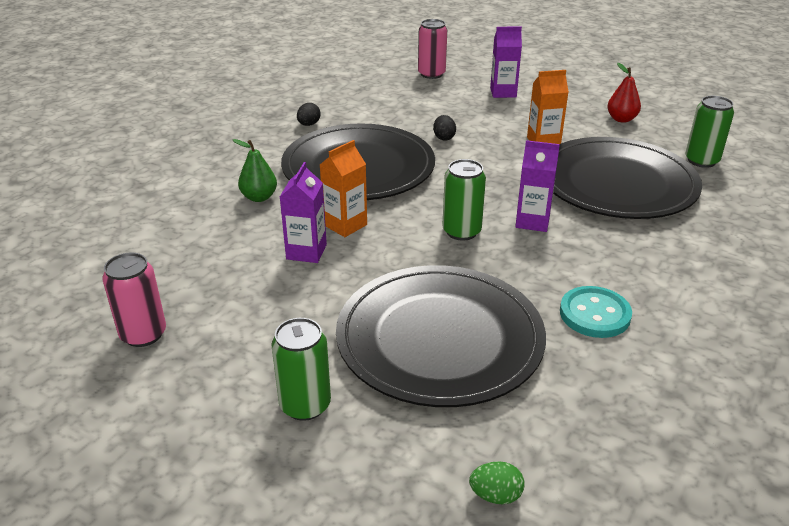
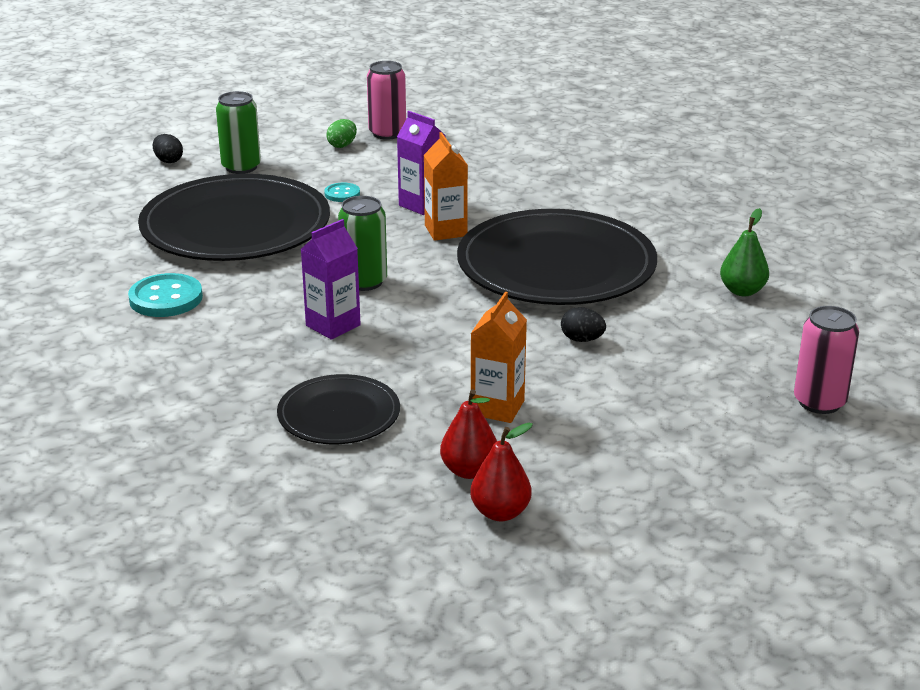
camera: 120 degrees right, 5 degrees down
(259, 197) = (545, 204): green pear -> green pear (742, 291)
(309, 124) = (701, 264): black egg -> black egg (168, 161)
(319, 303) = (342, 194): none -> turquoise button
(495, 495) = (83, 201): green egg -> green egg (342, 145)
(503, 92) = (693, 441): purple carton -> none
(604, 134) = (469, 471): none -> red pear
(617, 183) = (339, 414): black plate -> black plate, size x0.52
(701, 161) = (310, 517): green can -> none

